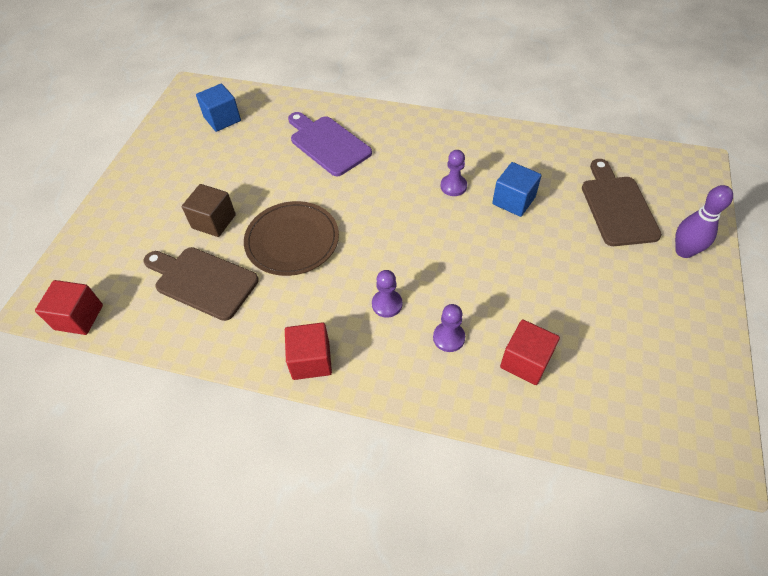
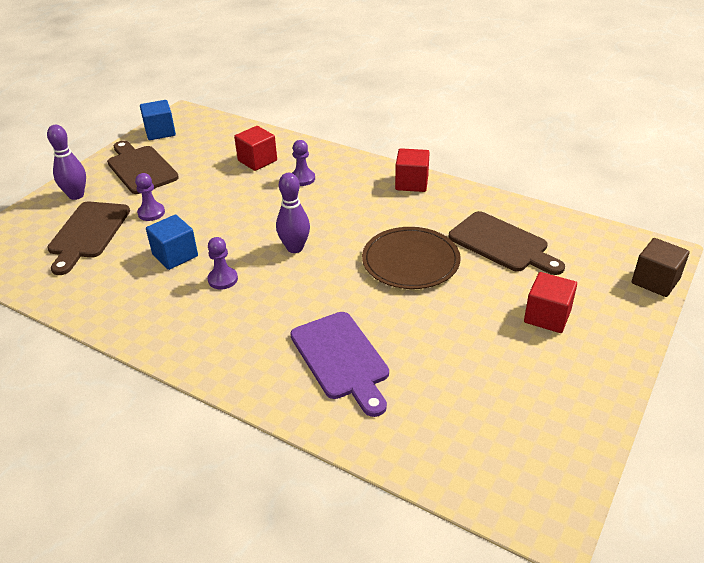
camera: 165 degrees left, 15 degrees down
(79, 317) = (616, 237): red cube -> red cube (547, 316)
(214, 221) = (494, 293): brown cube -> brown cube (655, 281)
(222, 119) = (487, 435): blue cube -> blue cube (160, 132)
(387, 304) = (340, 203): purple pawn -> purple pawn (151, 213)
(407, 232) = (295, 248): none -> purple bowling pin
(659, 312) = (140, 168): none -> brown cutting board

